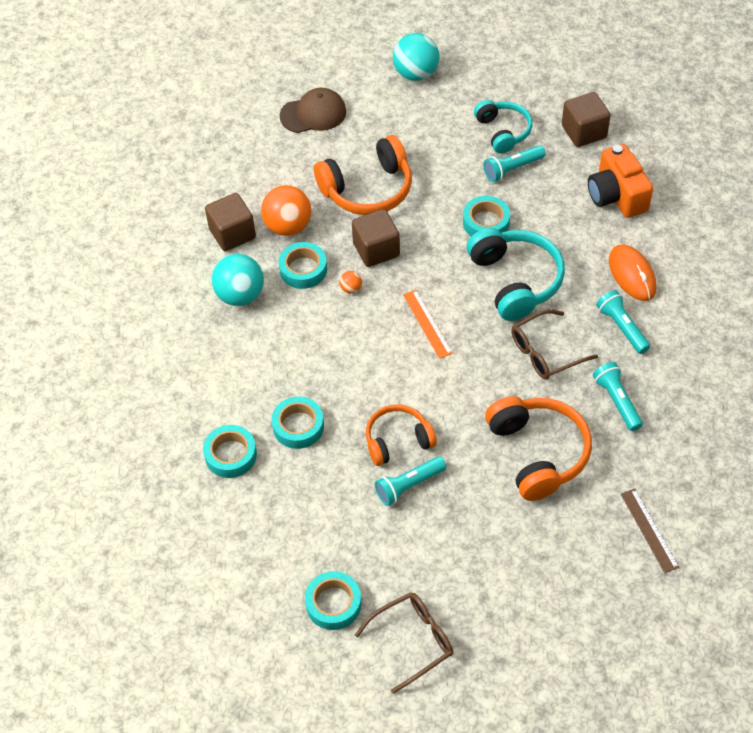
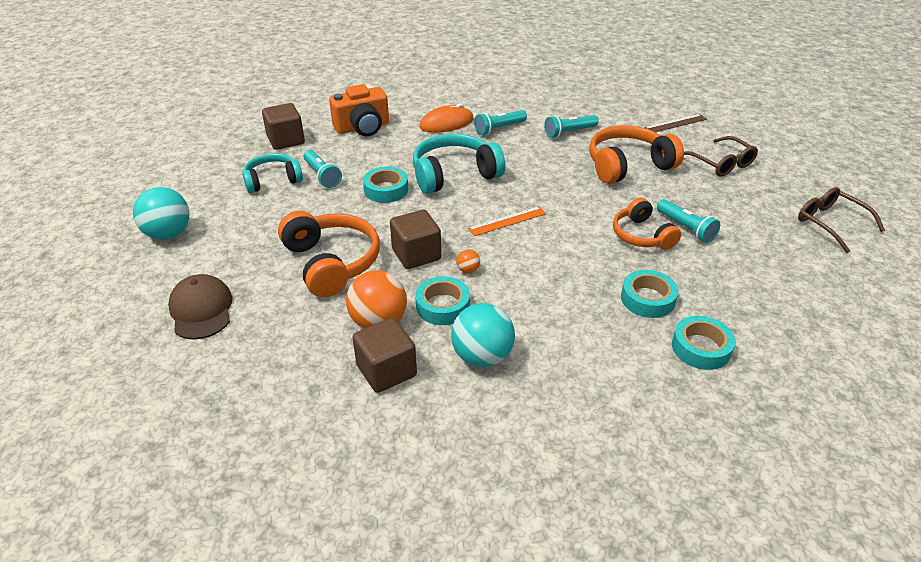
camera: 95 degrees left, 15 degrees down
(333, 604) = (826, 267): turquoise tape -> none
(545, 352) = (529, 161): brown glasses -> brown glasses (721, 164)

